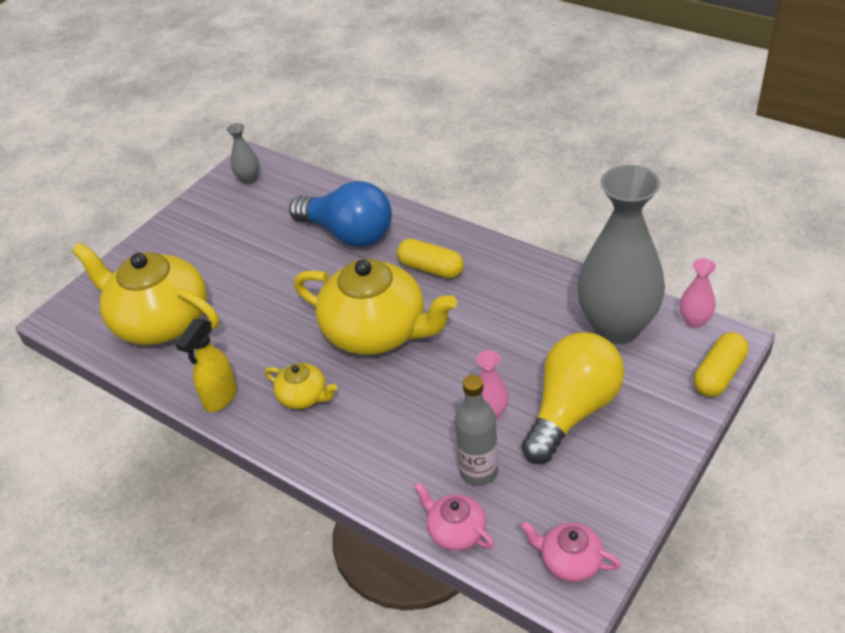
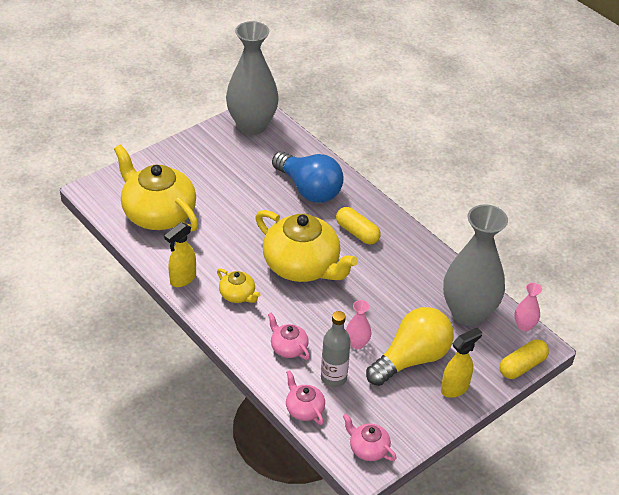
camera: 10 degrees right, 0 degrees up
(249, 179) = (252, 125): grey vase -> grey vase, size x2.41
(399, 448) = (288, 347): none -> pink teapot
(647, 433) = (455, 388): none -> yellow spray bottle

